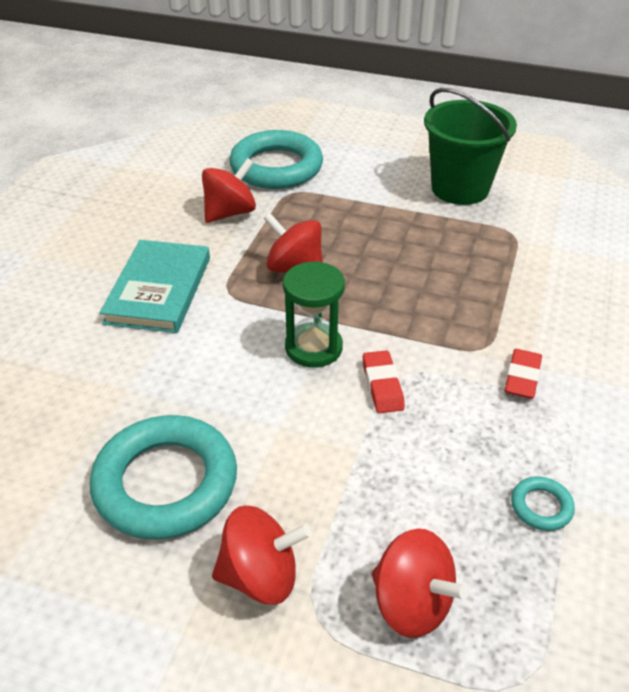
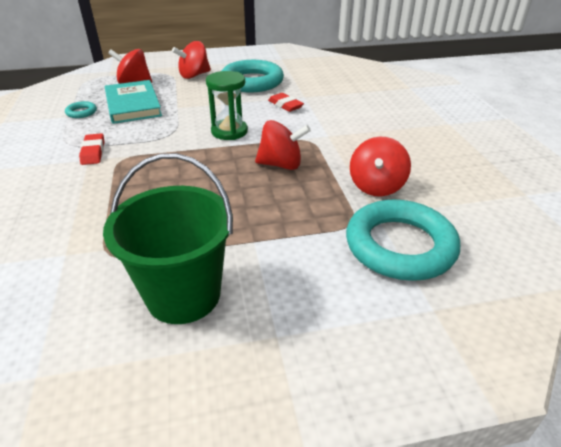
camera: 150 degrees right, 5 degrees down
(159, 290) = (349, 130): turquoise book -> turquoise book (133, 105)
(382, 385) = (178, 128): red eraser -> red eraser (285, 105)

